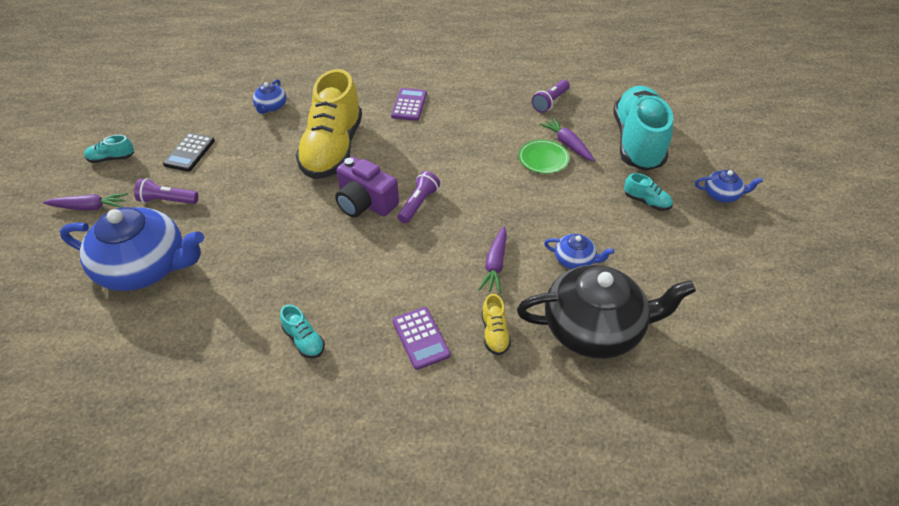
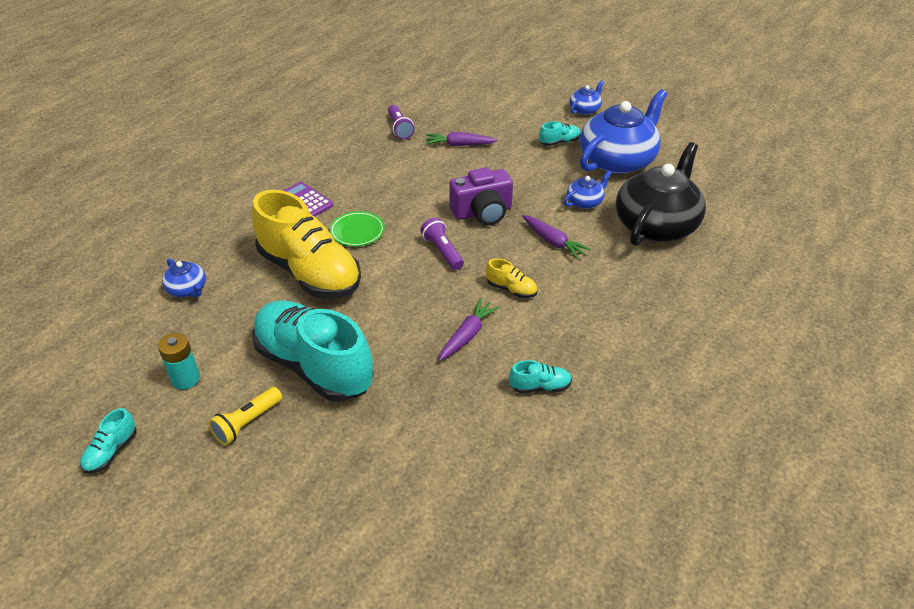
camera: 55 degrees left, 5 degrees down
(89, 207) = (180, 498): purple carrot -> purple carrot (467, 335)
(145, 267) = (335, 474): blue teapot -> blue teapot (618, 160)
(167, 200) = (247, 423): purple flashlight -> yellow flashlight
(189, 152) = (185, 379): black calculator -> turquoise battery
(365, 203) = (407, 282): purple camera -> purple camera (482, 212)
(420, 338) = (595, 315): purple calculator -> none
(494, 333) = (622, 274): yellow shoe -> yellow shoe (511, 289)
(543, 159) = (462, 164): green plate -> green plate (357, 231)
(637, 142) = (494, 114): turquoise shoe -> turquoise shoe (314, 366)

